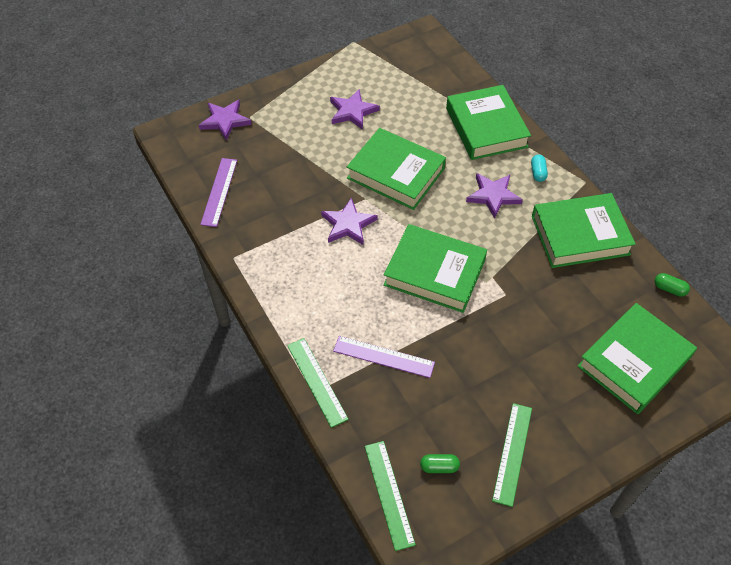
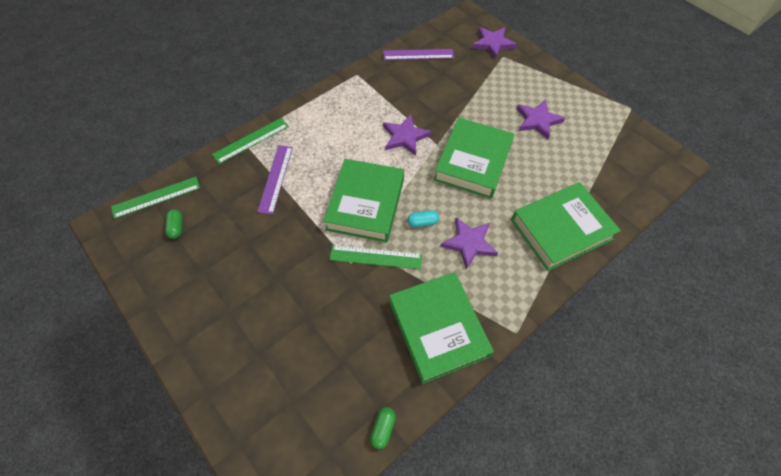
camera: 80 degrees right, 5 degrees up
(512, 453) = (186, 280): green ruler -> green ruler (376, 257)
(538, 173) = (514, 282): turquoise capsule -> turquoise capsule (422, 222)
(634, 362) = (284, 387): green book -> none

